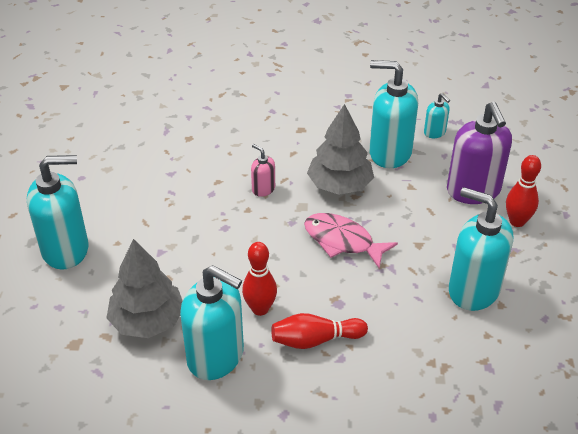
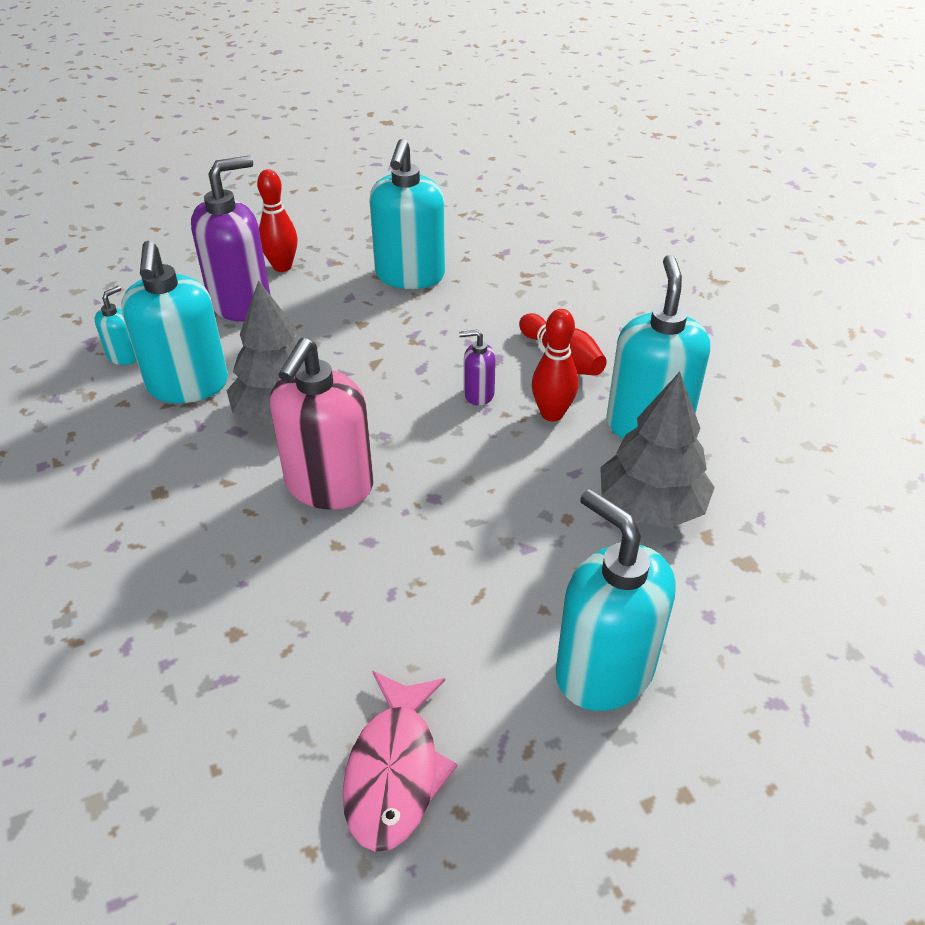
camera: 115 degrees left, 0 degrees up
(263, 189) = (329, 486): pink soap dispenser -> pink soap dispenser, size x2.14
(303, 279) = (478, 394): none -> purple soap dispenser
(342, 241) = (392, 381): pink fish -> pink fish (394, 771)

